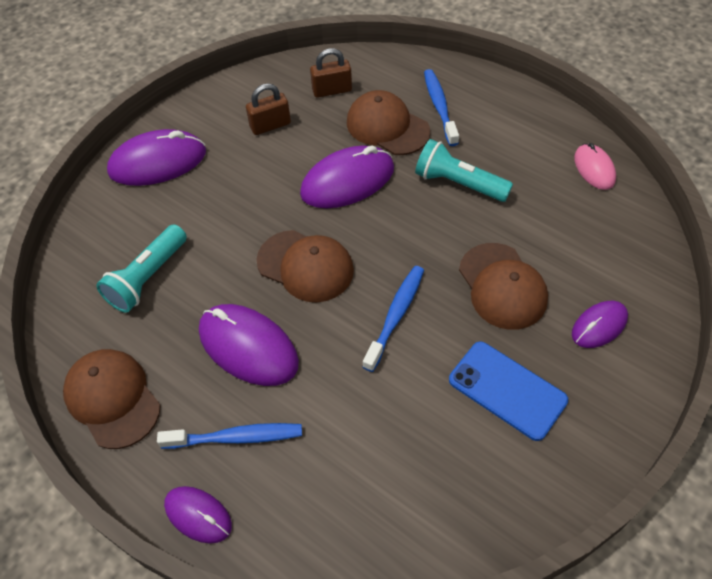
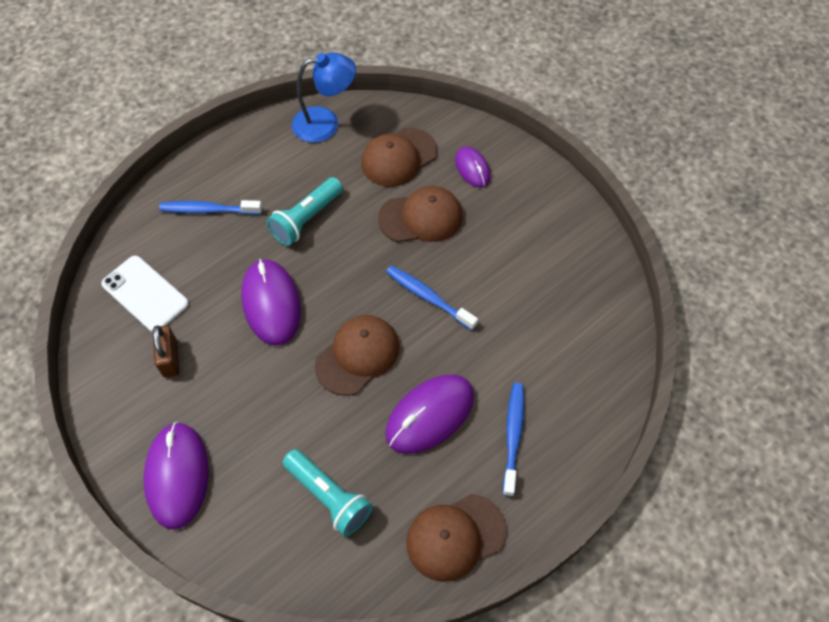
camera: 80 degrees left, 5 degrees up
(198, 515) = (574, 472): purple mouse -> none
(332, 90) = (145, 294): brown padlock -> white phone
(387, 127) = (216, 257): brown cap -> brown cap (398, 157)
(507, 390) = (511, 240): blue phone -> none
(594, 169) = (325, 123): pink mouse -> blue lamp

